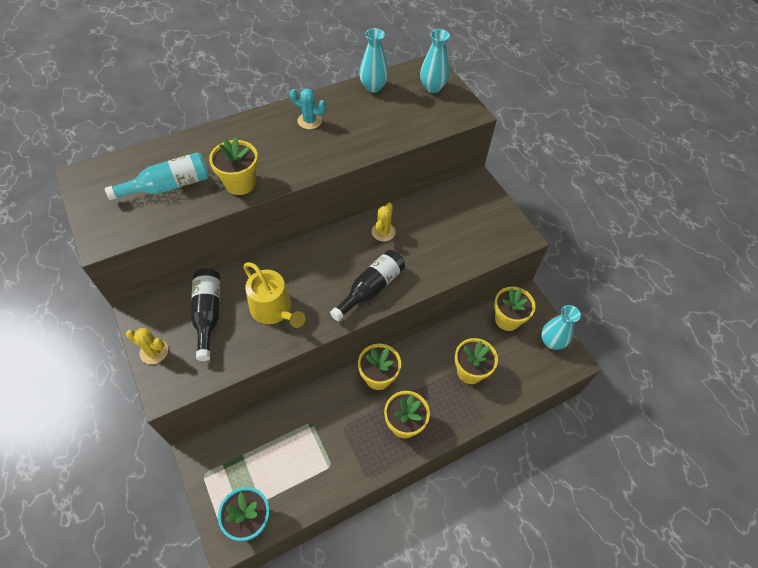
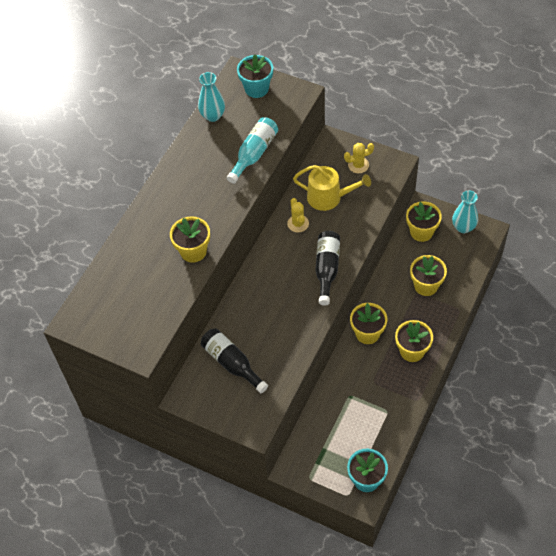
camera: 30 degrees left, 0 degrees up
(154, 351) = (221, 412): yellow cactus -> yellow cactus (358, 165)
(168, 186) = (144, 287): turquoise bottle -> turquoise bottle (254, 154)
(274, 310) = (275, 329): yellow watering can -> yellow watering can (328, 197)
(309, 121) = (193, 173): turquoise cactus -> none
(432, 87) = (256, 89): turquoise vase -> turquoise flower pot

